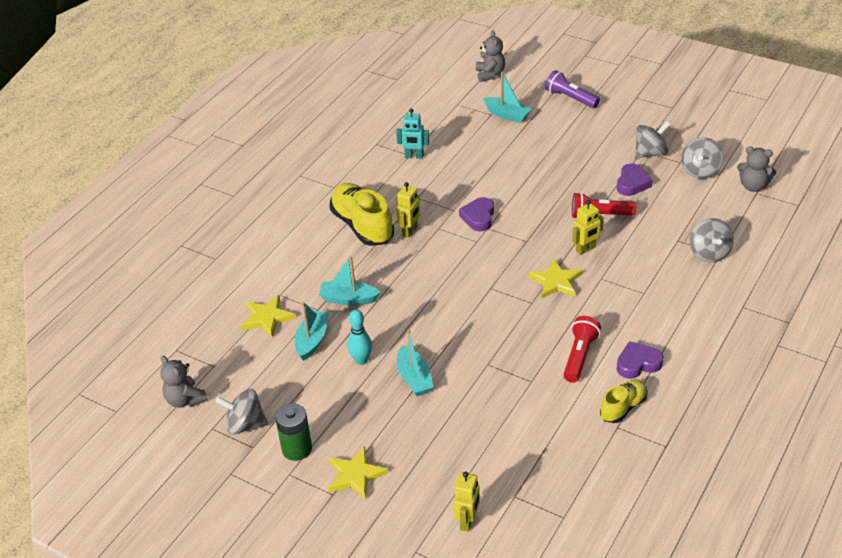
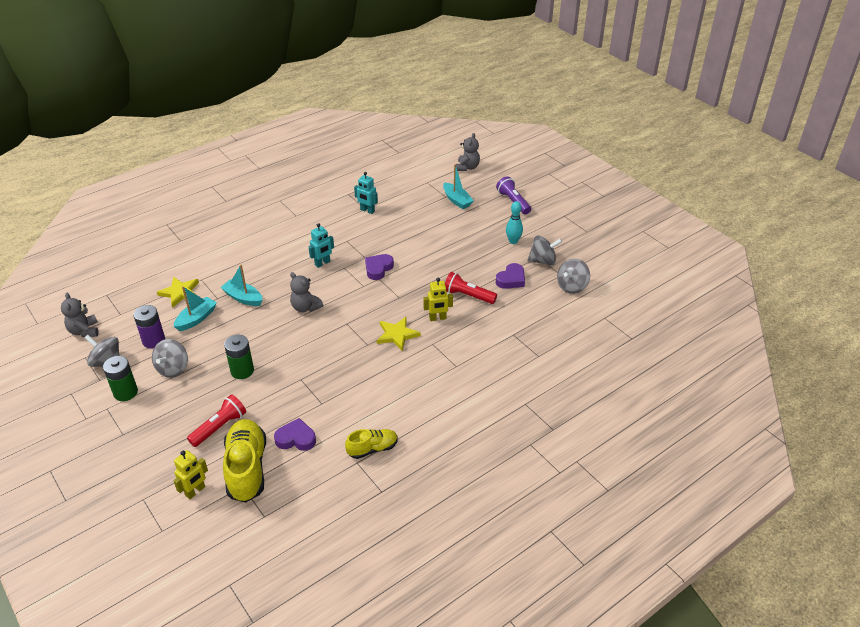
camera: 20 degrees right, 0 degrees up
(281, 381) = (154, 340): none -> purple battery
(355, 475) = (148, 426): yellow star -> none
(361, 360) = (217, 345): turquoise bowling pin -> turquoise bowling pin (513, 241)
(362, 226) = (293, 249): yellow shoe -> yellow shoe (247, 468)
(410, 231) = (322, 263): yellow robot -> turquoise robot
(414, 378) = (242, 371): turquoise boat -> green battery
(580, 356) = (371, 397): red flashlight -> red flashlight (220, 427)
(638, 363) = (409, 419): purple heart -> purple heart (296, 438)
(709, 253) = (530, 353): grey spinning top -> grey spinning top (173, 369)
(753, 186) = (605, 311): grey teddy bear -> grey teddy bear (305, 307)

